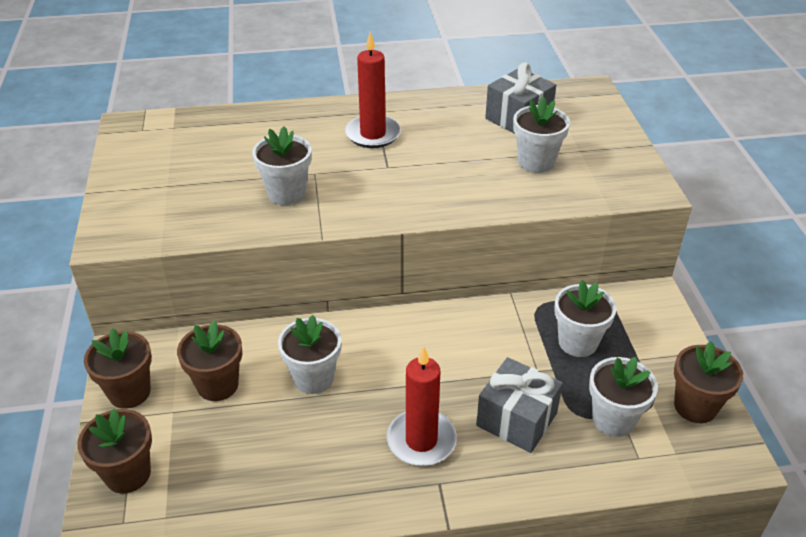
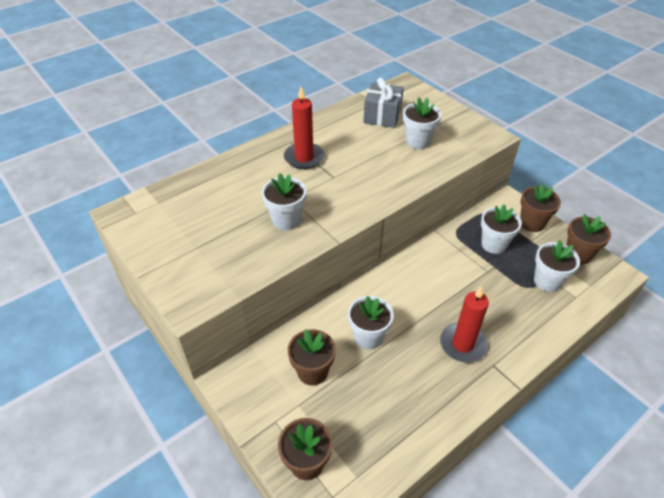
camera: 30 degrees left, 5 degrees up
(129, 392) = (257, 407): brown flower pot -> brown flower pot (532, 223)
(516, 419) = (501, 305): grey gift -> none

